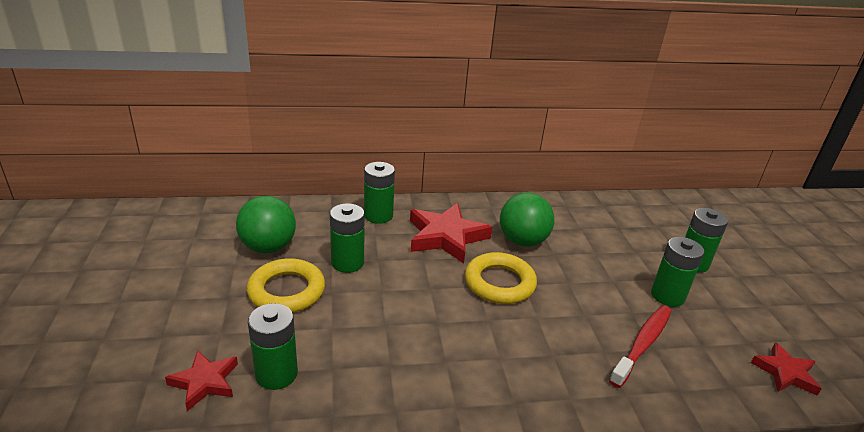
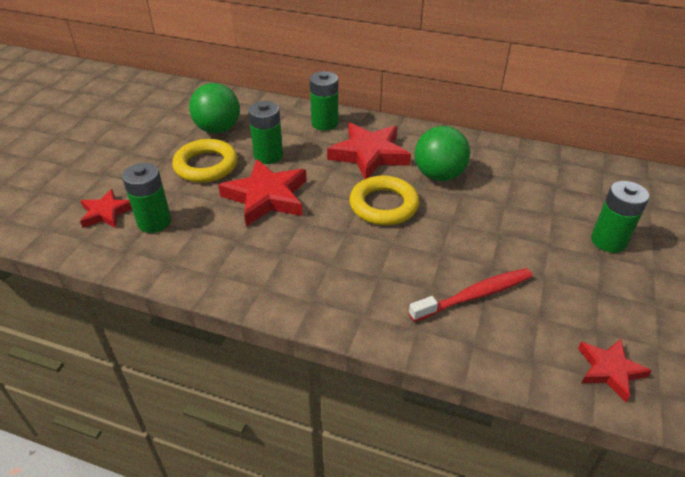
camera: 30 degrees right, 10 degrees up
(381, 307) = (267, 197): none -> red star
(667, 296) = (546, 263): green battery -> none

